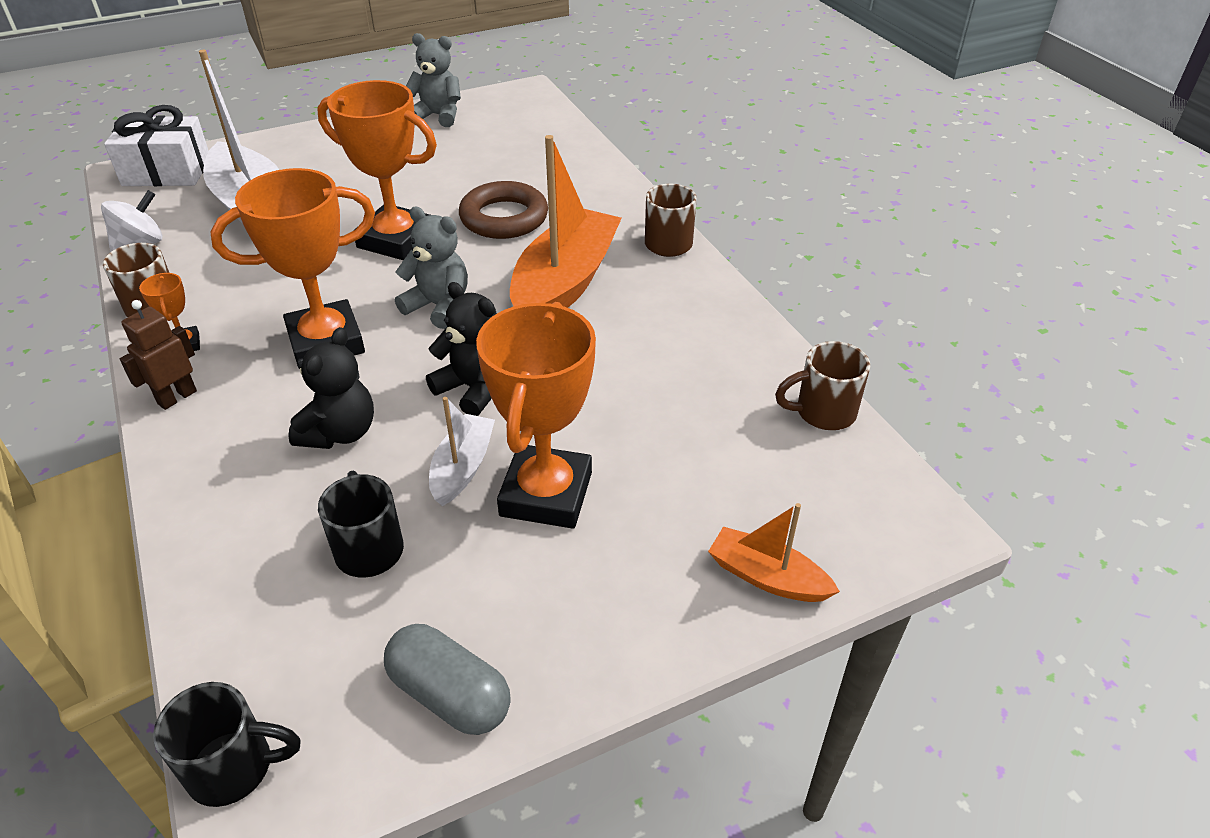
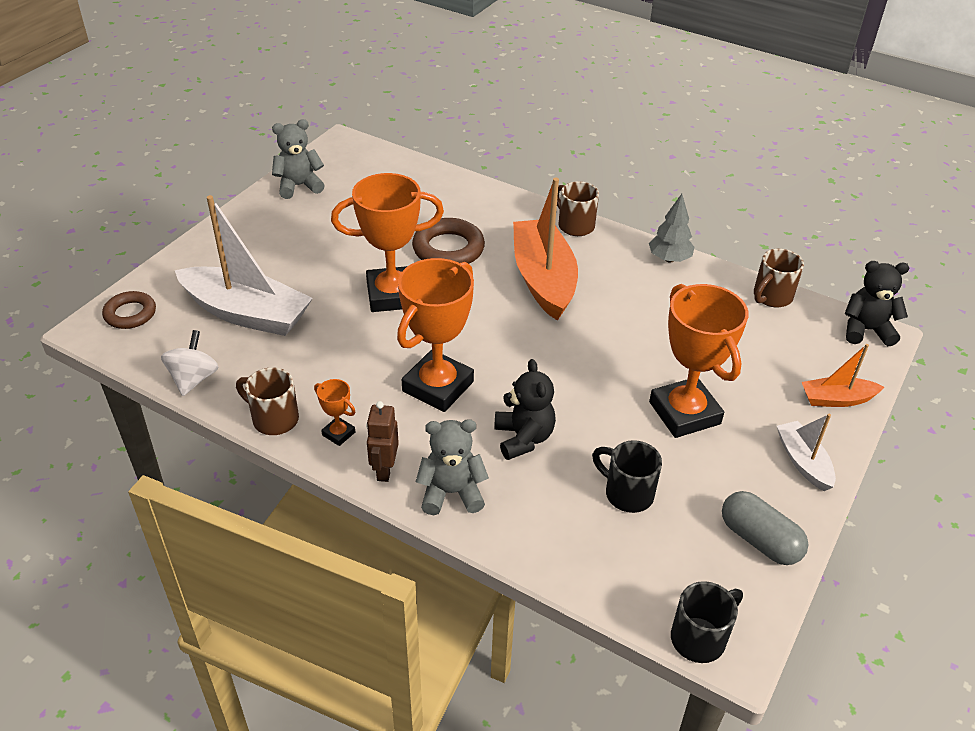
camera: 35 degrees left, 0 degrees up
(167, 172) = (130, 314): white gift -> brown ring
(439, 306) = (482, 329): grey teddy bear -> grey teddy bear (451, 493)
(450, 694) = (759, 540): grey capsule -> grey capsule turned 45 degrees clockwise
(462, 468) = (622, 422): white boat -> white boat (803, 462)
(473, 388) = (570, 372): black teddy bear -> black teddy bear (866, 330)
(738, 318) = (669, 259): none -> grey tree

